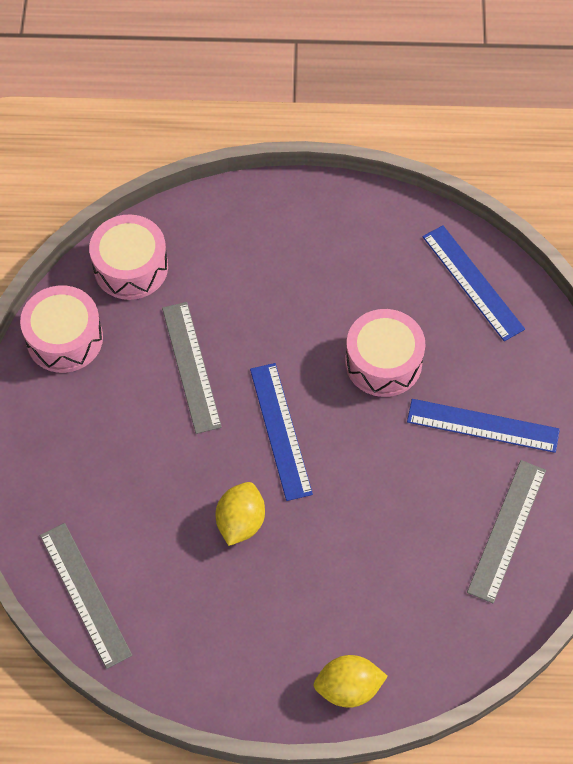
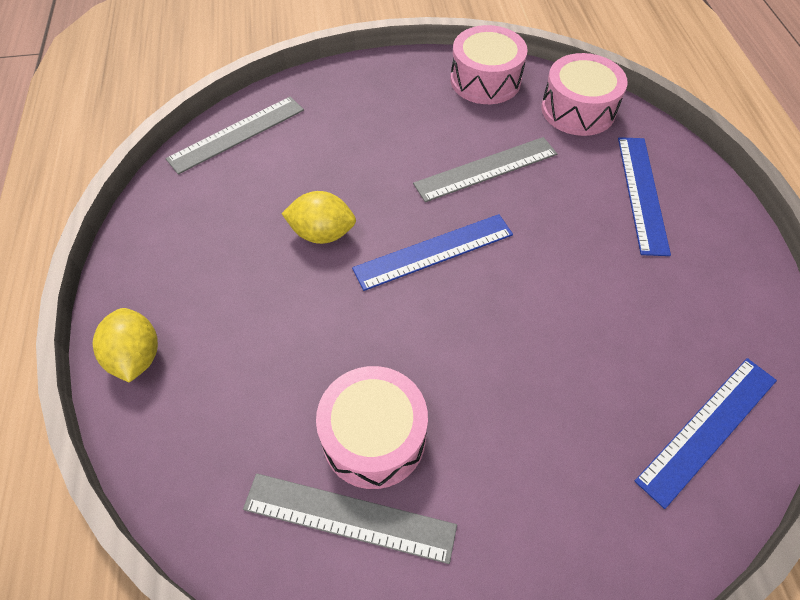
camera: 80 degrees right, 5 degrees down
(383, 362) = (550, 338): pink drum -> pink drum (374, 437)
(483, 425) = (496, 467): blue ruler -> blue ruler (642, 193)

